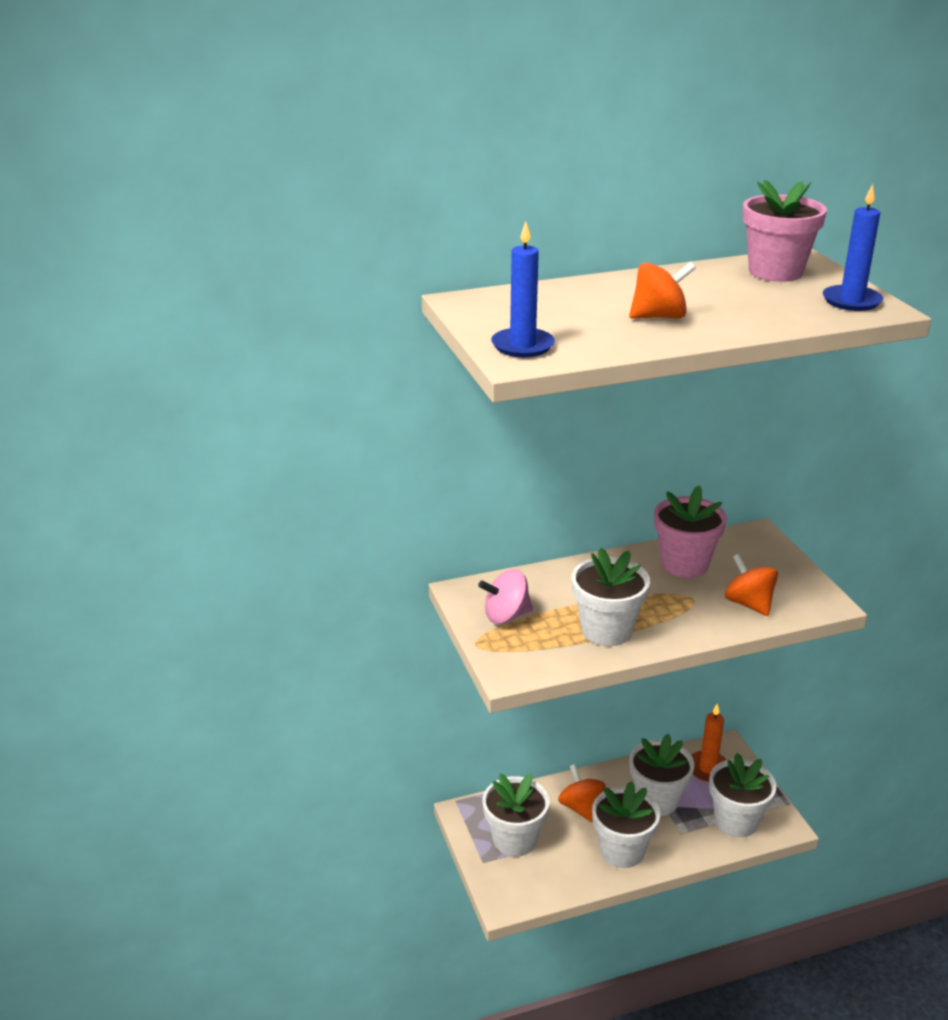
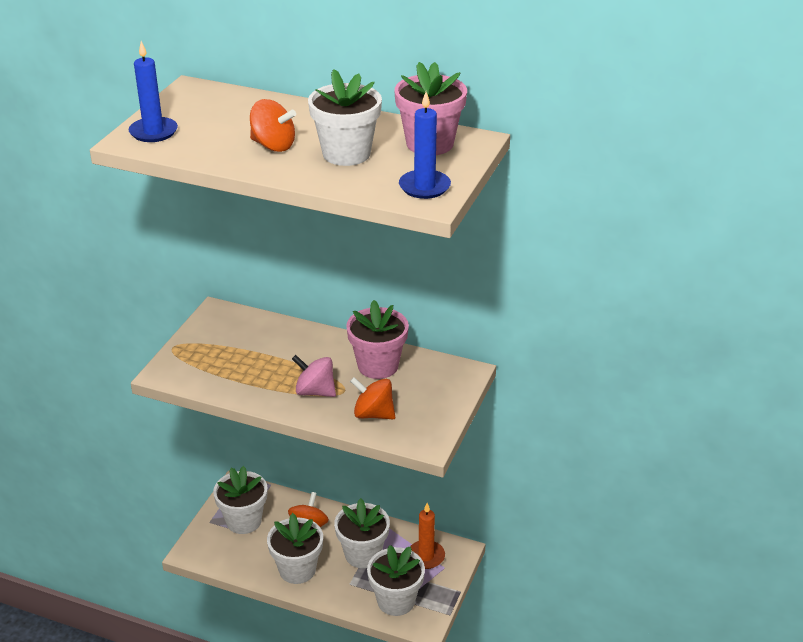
camera: 40 degrees right, 5 degrees up
(506, 616) = (216, 339): pink spinning top -> pink spinning top (315, 391)
(606, 630) = (257, 380): white flower pot -> white flower pot (346, 154)
(748, 604) = (373, 414): orange spinning top -> orange spinning top turned 75 degrees counterclockwise

